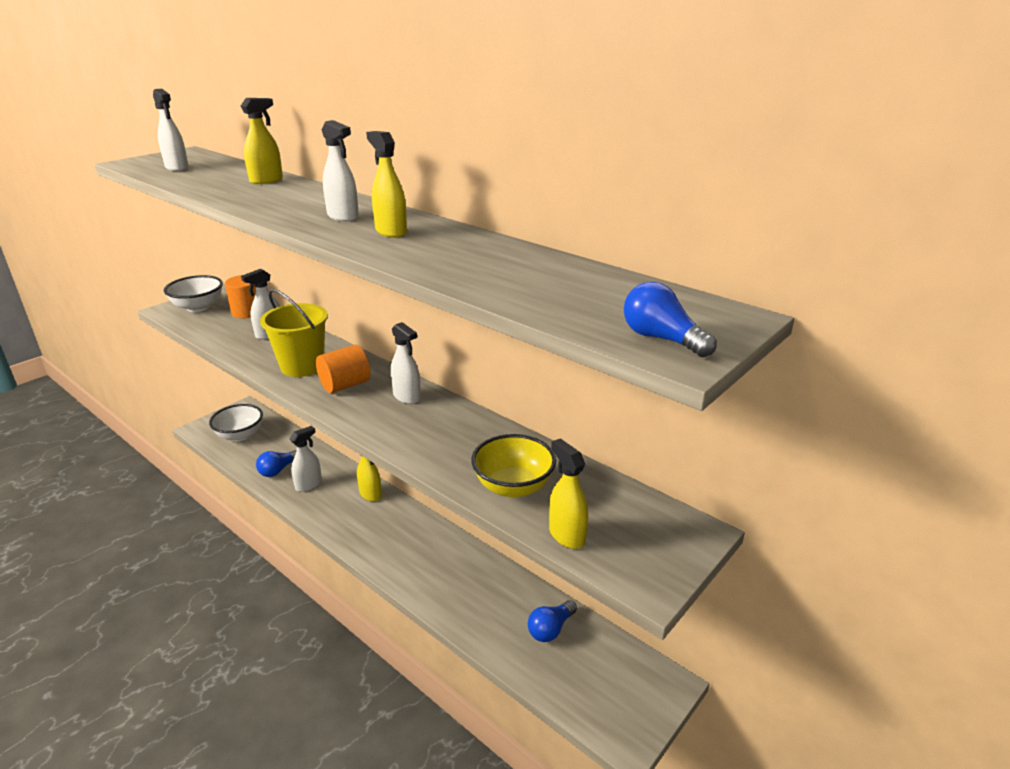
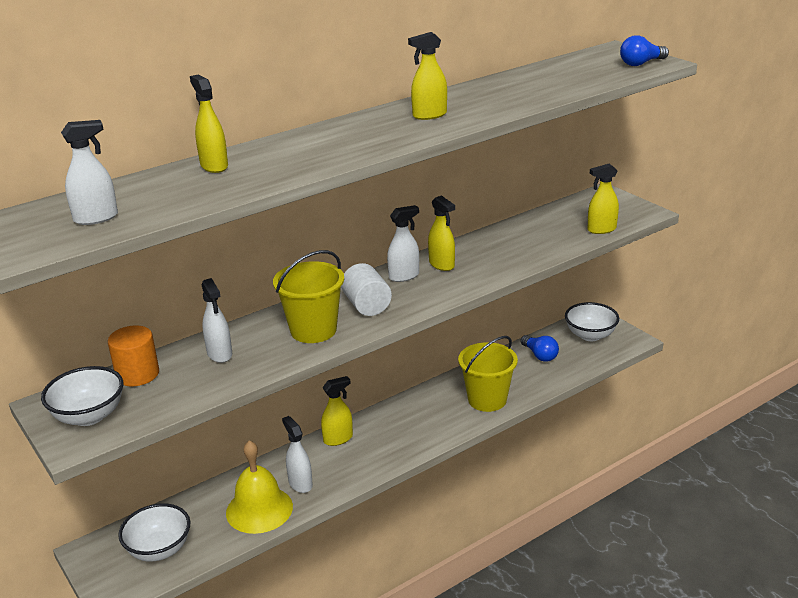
camera: 75 degrees left, 0 degrees up
(278, 470) = (259, 509): blue light bulb -> yellow bell
(343, 217) = (376, 131): white spray bottle -> none
(345, 385) = (367, 306): orange cylinder -> white cylinder
(435, 416) = (442, 265): none -> yellow spray bottle
(447, 590) = (487, 400): none -> yellow bucket
(513, 486) = (547, 241): yellow bowl -> none
(618, 682) = (590, 335): none -> white bowl

